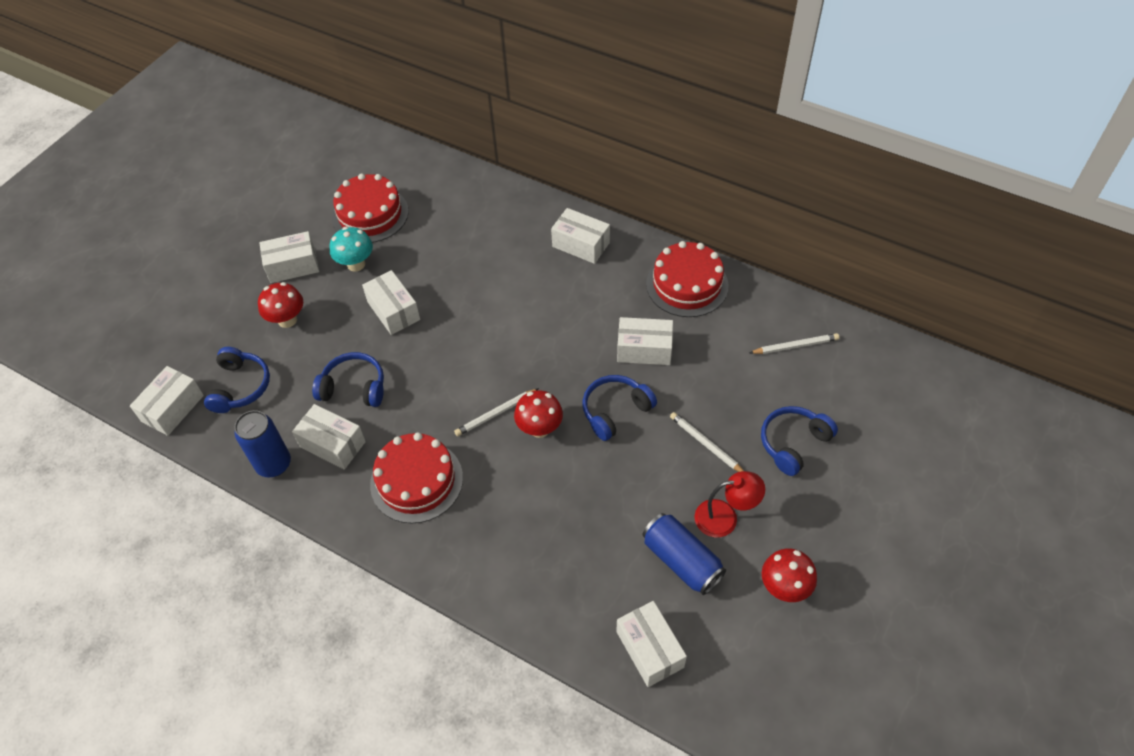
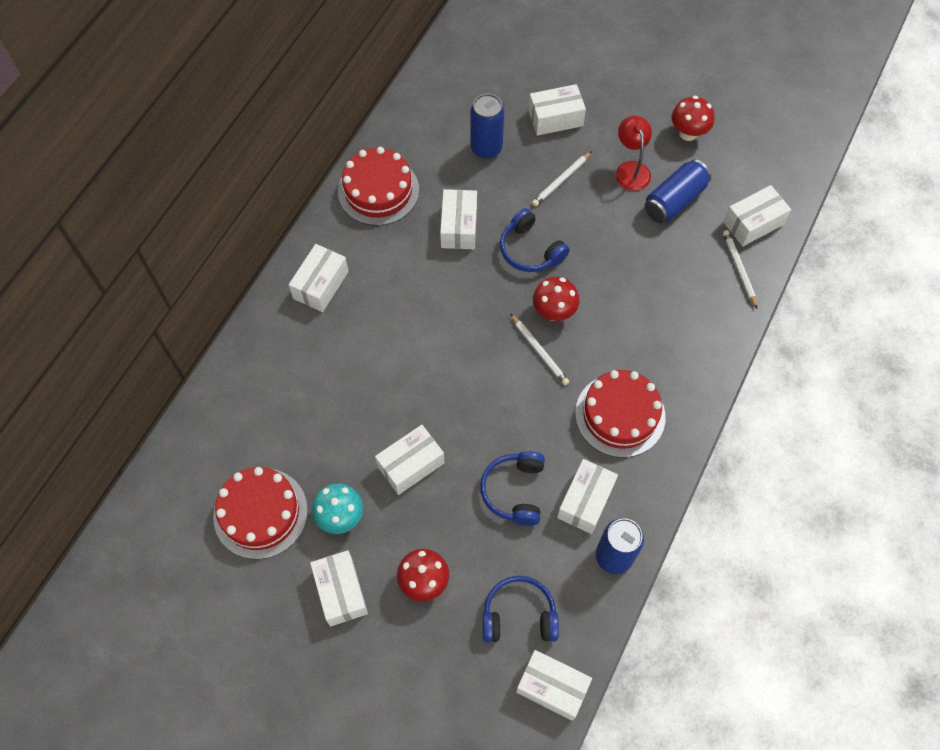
camera: 95 degrees left, 10 degrees up
(745, 375) = (486, 148): none -> blue can
(793, 443) = (555, 118): blue headphones -> white box
(795, 346) = (452, 110): white pencil -> white pencil (739, 269)

